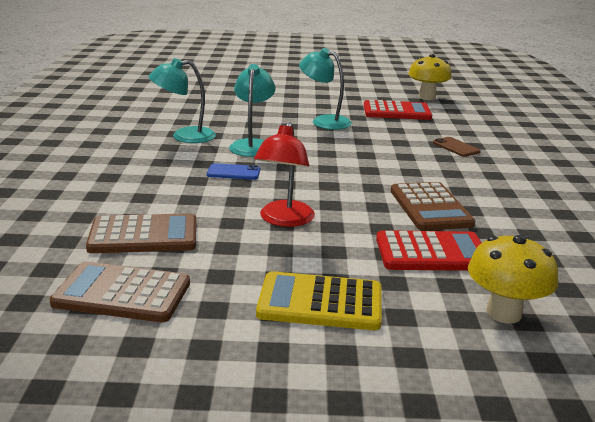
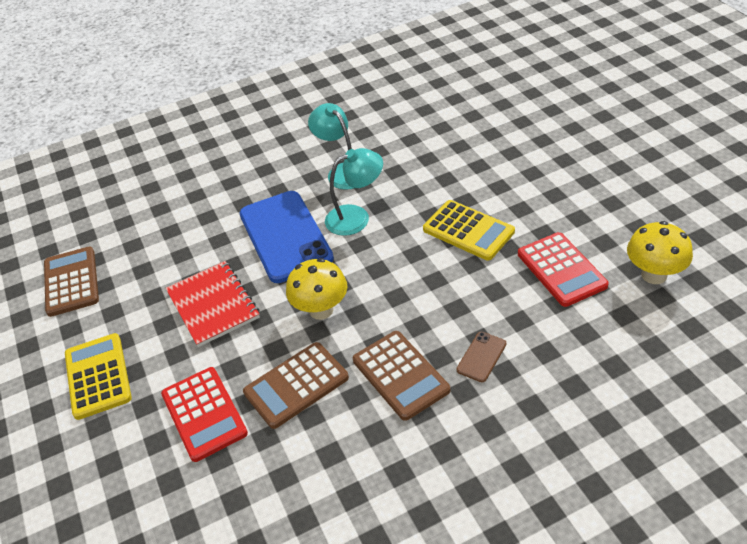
camera: 70 degrees right, 20 degrees up
(143, 235) = (148, 250): brown calculator -> brown calculator (400, 375)
(233, 172) = (285, 236): blue phone -> blue phone, size x2.44
(284, 220) = (213, 305): red lamp -> red notebook
(324, 121) = (468, 231): turquoise lamp -> yellow calculator
(504, 313) = (126, 487): yellow mushroom -> yellow mushroom (321, 310)

